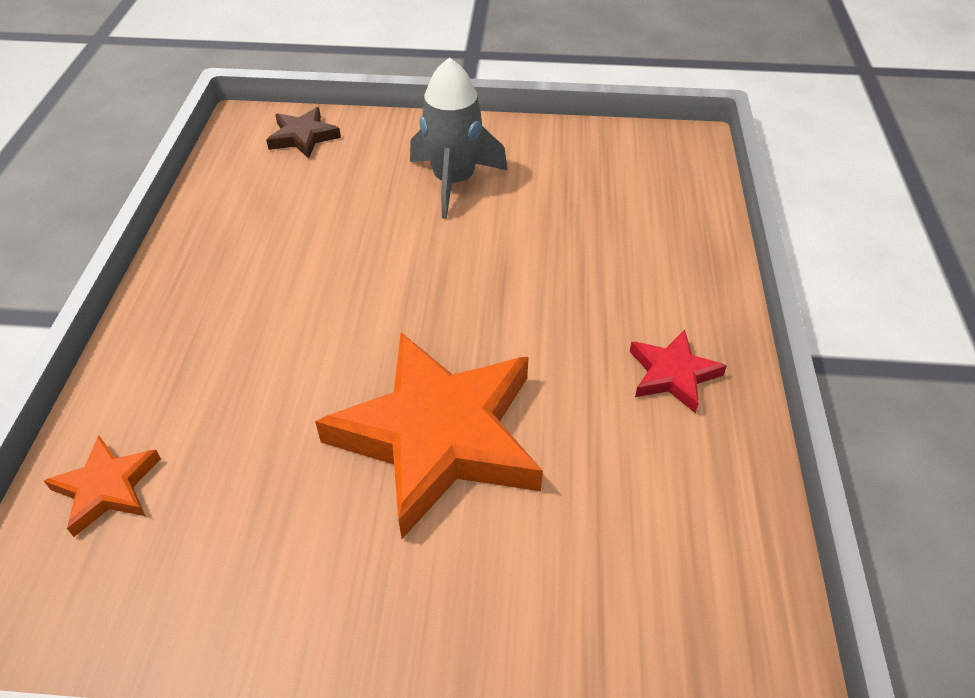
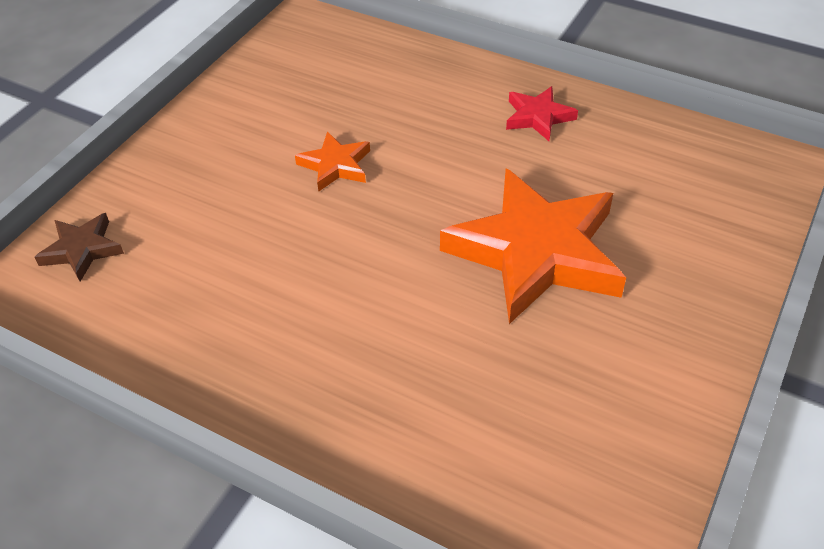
camera: 65 degrees left, 0 degrees up
(107, 488) = (492, 483): orange star -> orange star (335, 165)
(454, 182) = (244, 162): grey rocket -> none

